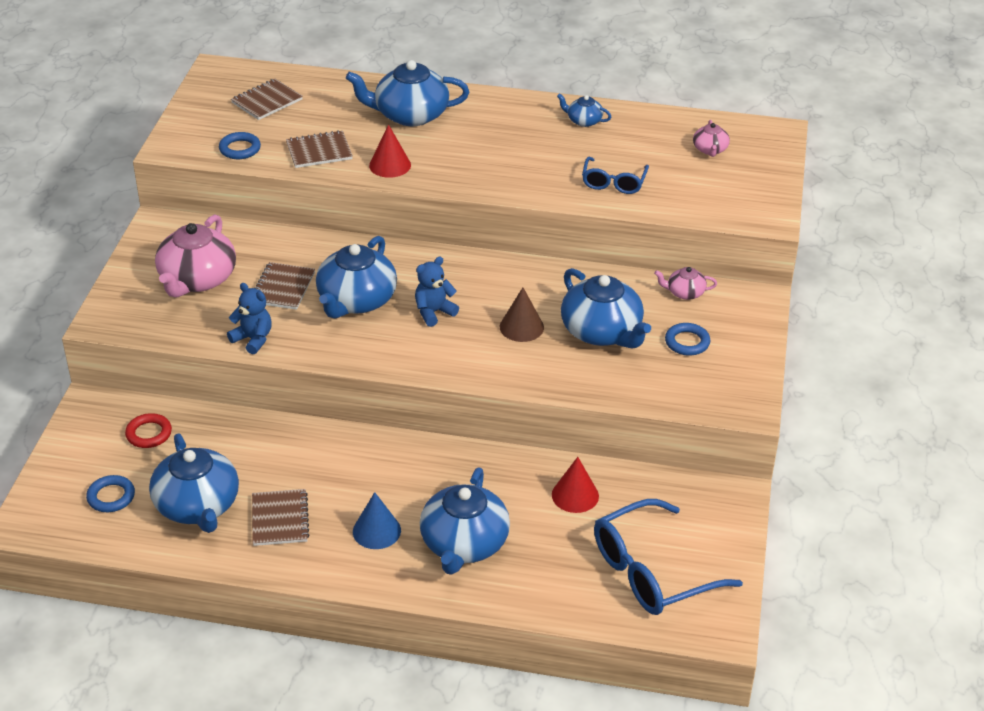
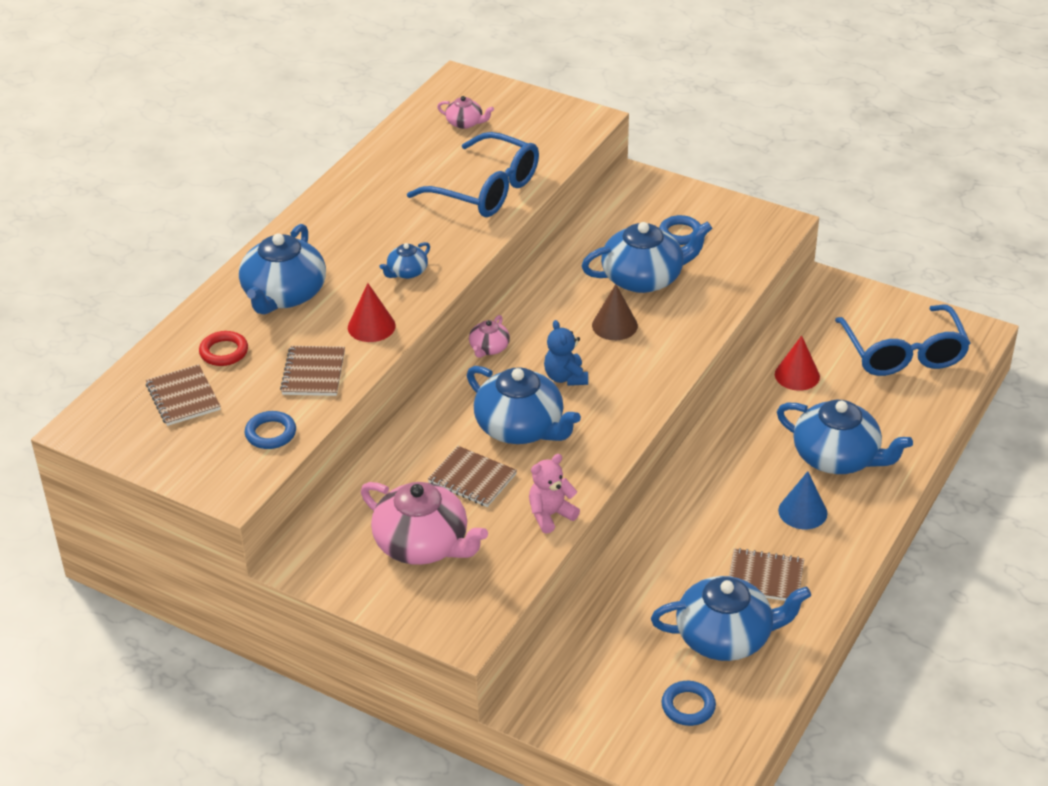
camera: 70 degrees left, 0 degrees up
(149, 434) = (598, 662): red ring -> red ring (224, 352)
(253, 339) = (550, 515): blue teddy bear -> pink teddy bear
(584, 121) = (370, 184): blue teapot -> blue teapot (407, 272)
(613, 183) = (486, 190): blue glasses -> blue glasses, size x1.76
(685, 292) = (610, 217): pink teapot -> pink teapot (489, 348)

